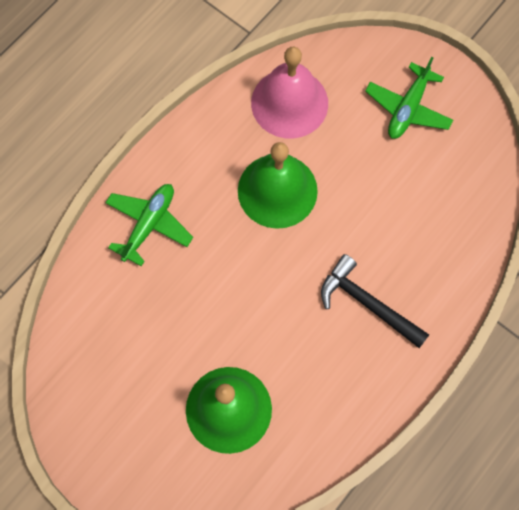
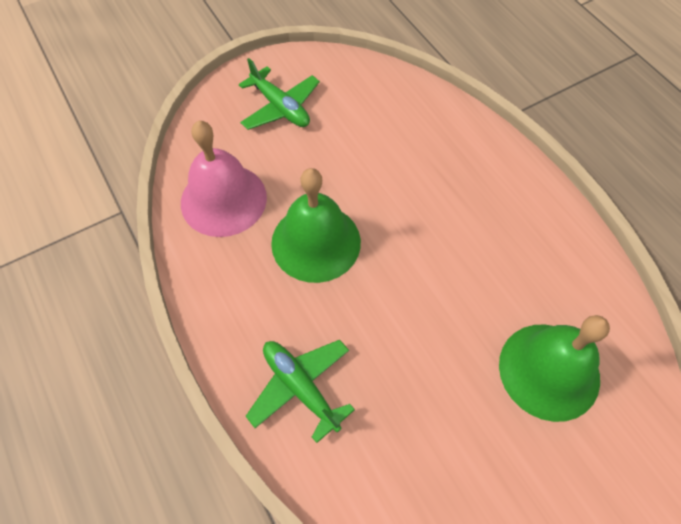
camera: 70 degrees left, 10 degrees down
(368, 304) = (467, 204): black hammer -> none

